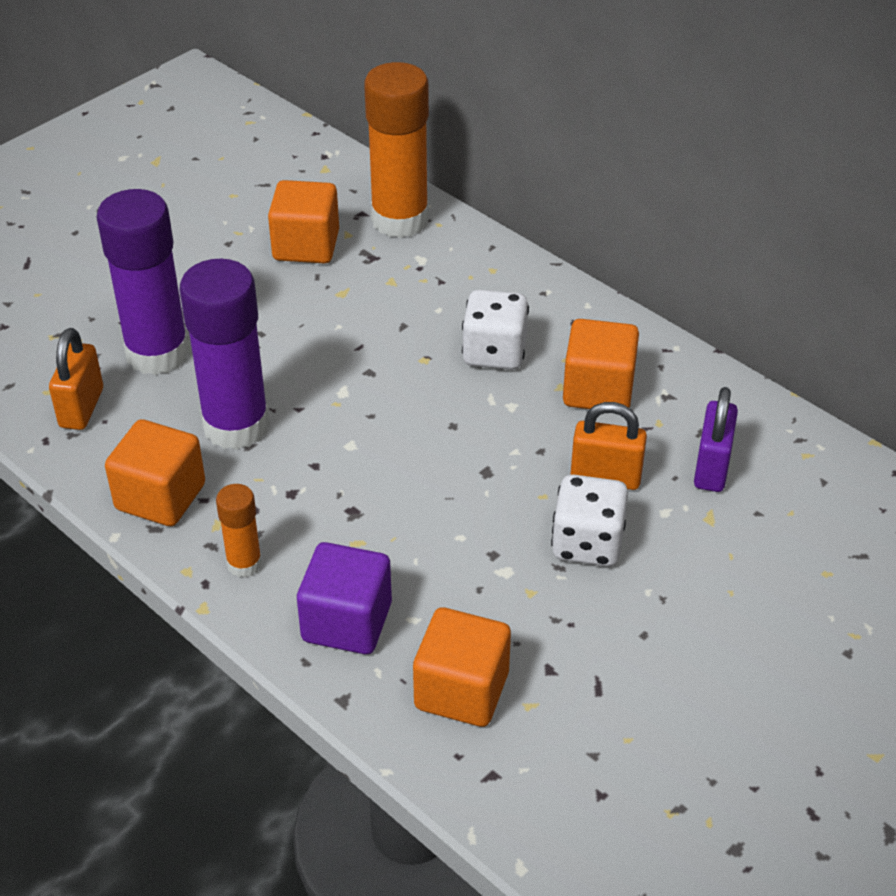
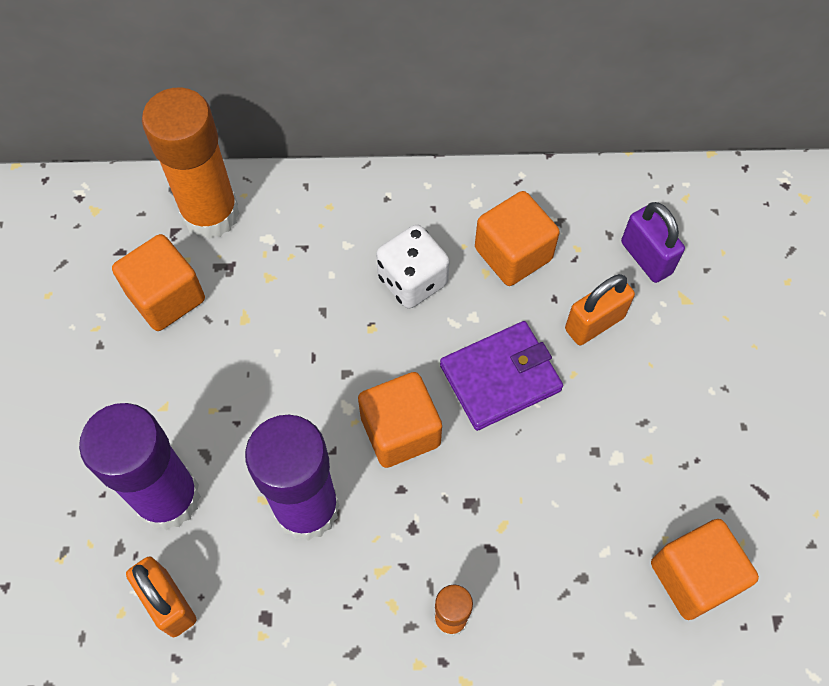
camera: 45 degrees left, 20 degrees up
(160, 497) = (325, 622): orange cube -> orange cube (400, 431)
(347, 622) = (569, 597): purple cube -> none
(480, 456) = (500, 378): none -> purple wallet
(587, 543) = (640, 387): white dice -> none

